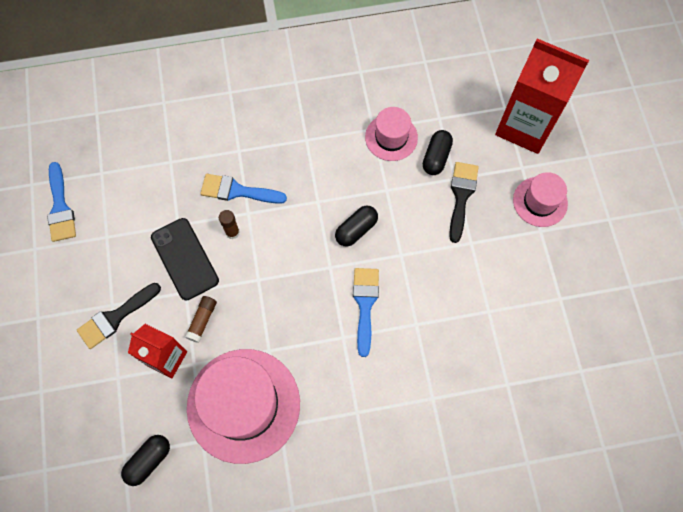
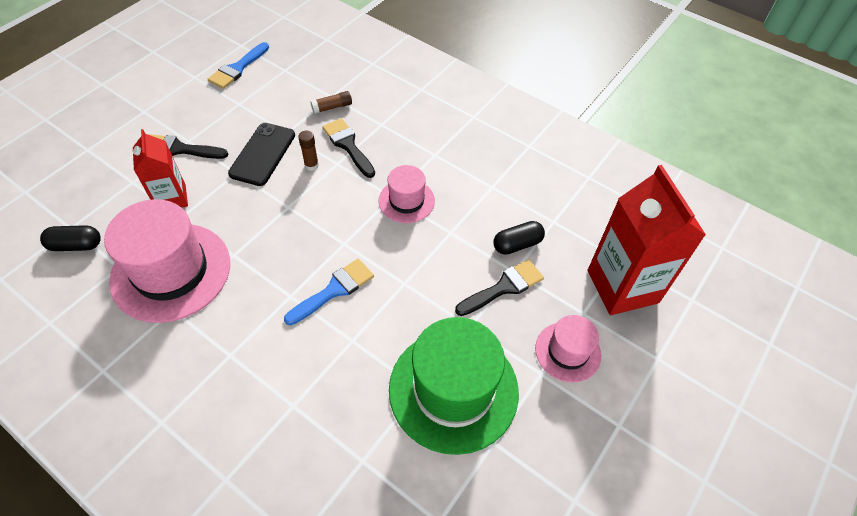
camera: 45 degrees right, 15 degrees down
(202, 320) = (222, 197): brown glue stick -> brown glue stick (332, 107)
(237, 191) = (348, 145): blue brush -> black brush
(356, 230) = (394, 237): black capsule -> none
(391, 137) = (498, 203): pink hat -> pink hat (406, 201)
(507, 291) = (453, 390): none -> green hat

